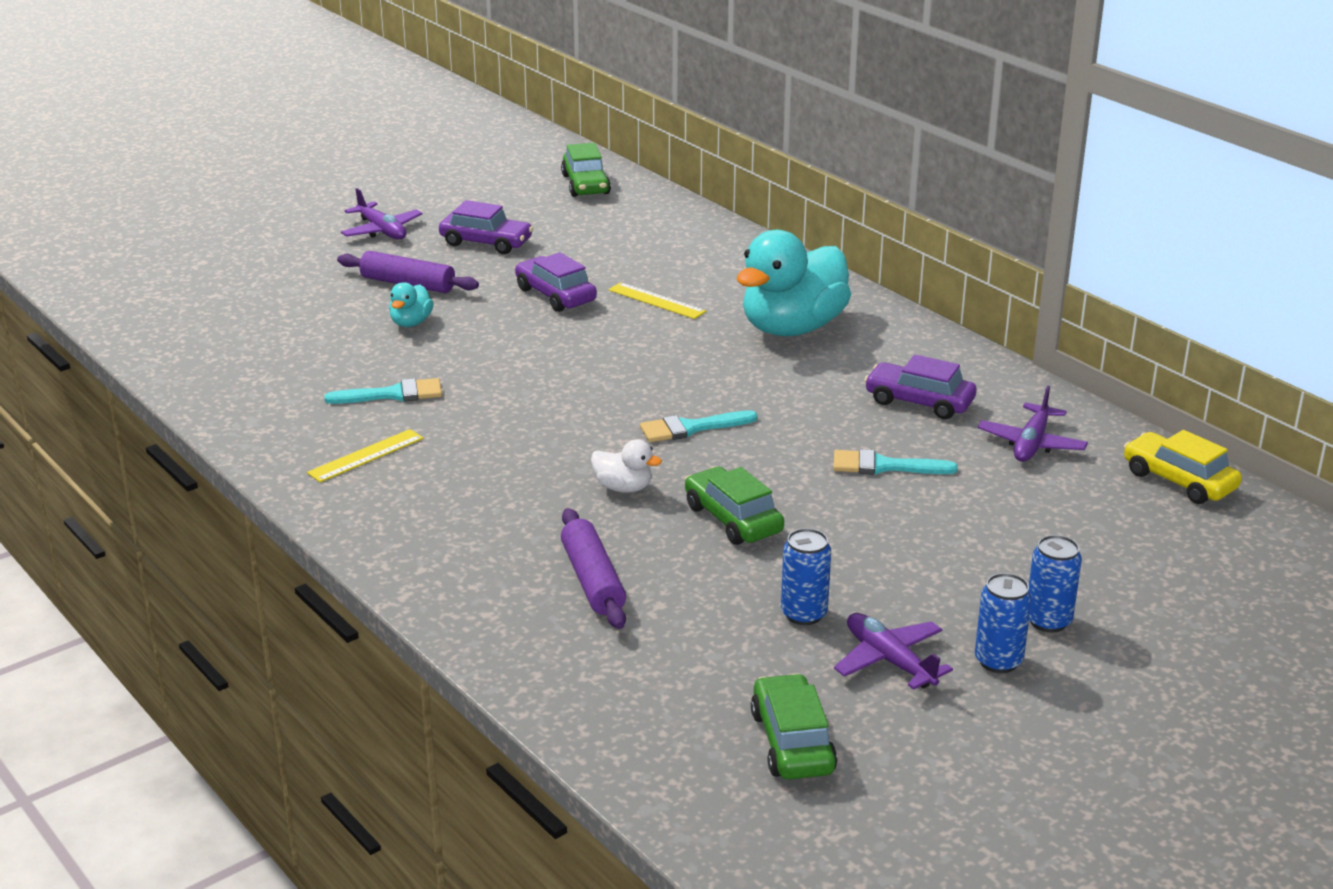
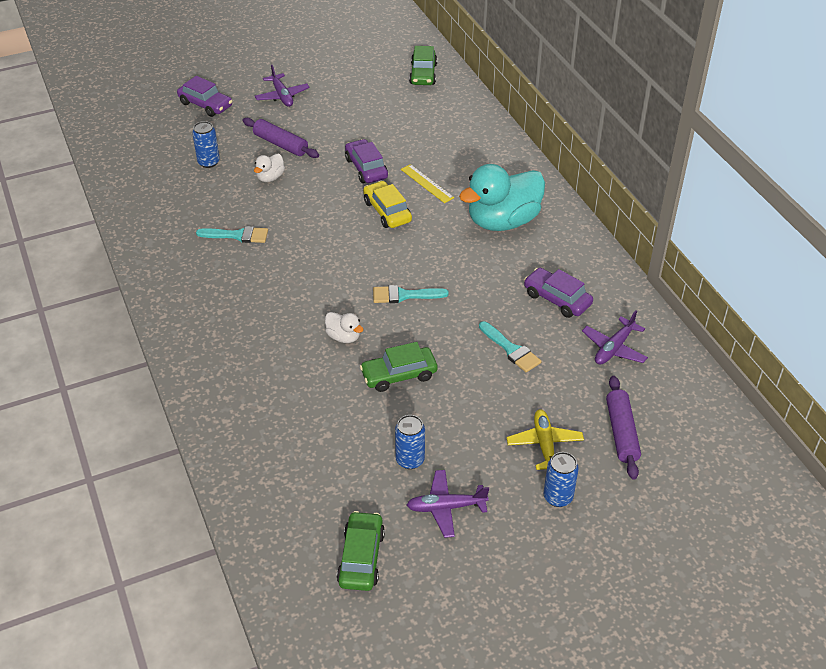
camera: 15 degrees right, 15 degrees up
(366, 455) = (203, 282): yellow ruler -> none
(411, 323) = (270, 177): turquoise duck -> white duck
(486, 242) = (341, 116): purple car -> purple car (205, 105)
(593, 580) = (296, 407): purple rolling pin -> purple rolling pin (621, 432)
(733, 519) = (399, 375): green car -> green car turned 90 degrees counterclockwise
(884, 466) = (511, 349): turquoise brush -> turquoise brush turned 150 degrees counterclockwise
(889, 660) = (446, 507): purple plane -> purple plane turned 75 degrees counterclockwise
(994, 565) = (544, 444): none -> yellow plane
(998, 661) = (512, 522): blue can -> blue can (208, 162)
(1179, 480) = (697, 398): yellow car -> yellow car (387, 211)

